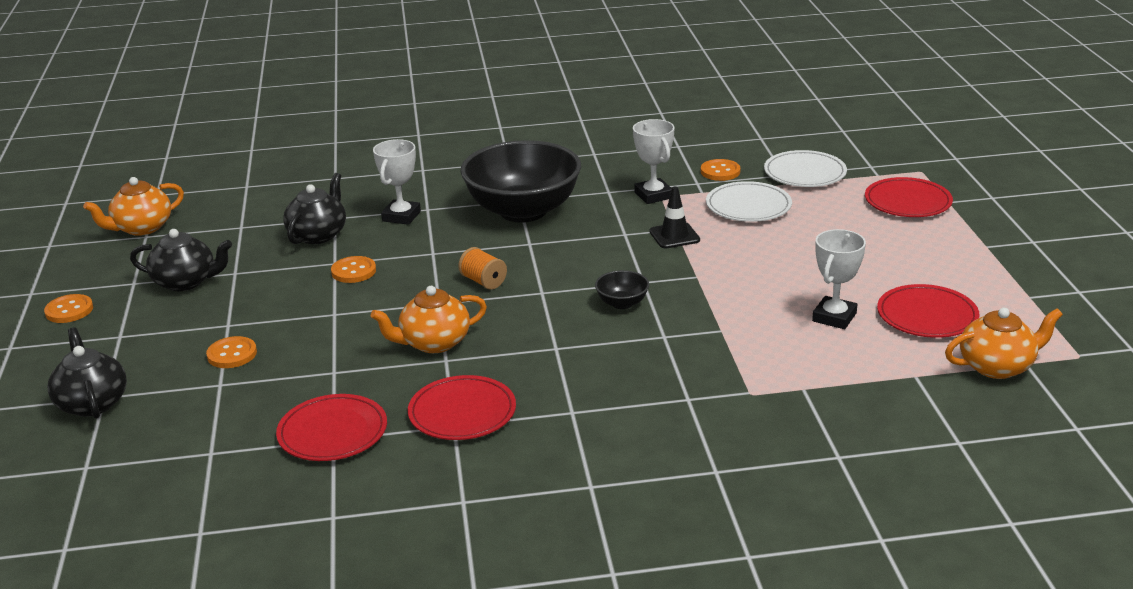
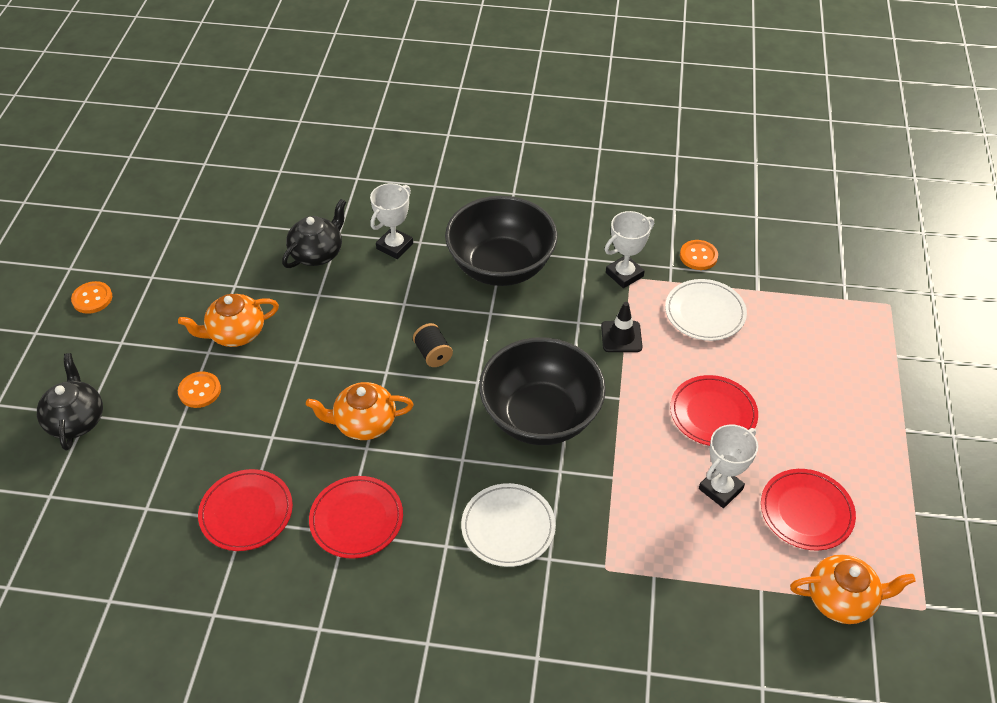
camera: 15 degrees right, 20 degrees up
(142, 228) = (179, 206): orange teapot -> orange teapot (236, 333)
(186, 282) = (192, 287): black teapot -> none
(353, 271) = (330, 310): orange button -> none
(483, 281) = (433, 354): orange spool -> black spool
(622, 303) = (540, 416): black bowl -> black bowl, size x2.49
(653, 195) = (624, 274): white trophy -> white trophy turned 60 degrees clockwise
(805, 173) = (776, 278): white plate -> white plate (508, 527)
(907, 202) = (857, 346): red plate -> red plate (713, 413)

